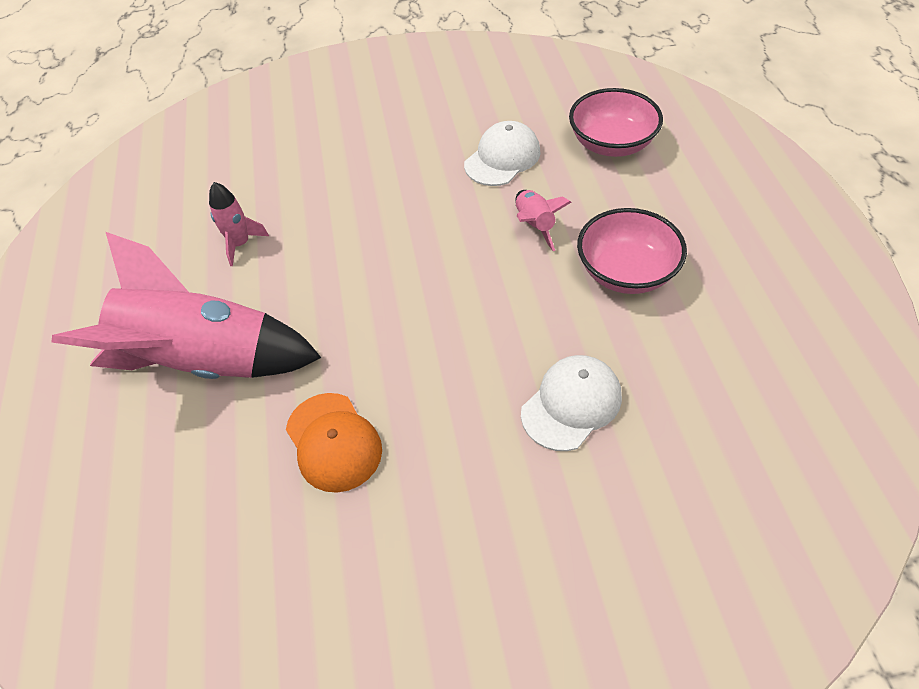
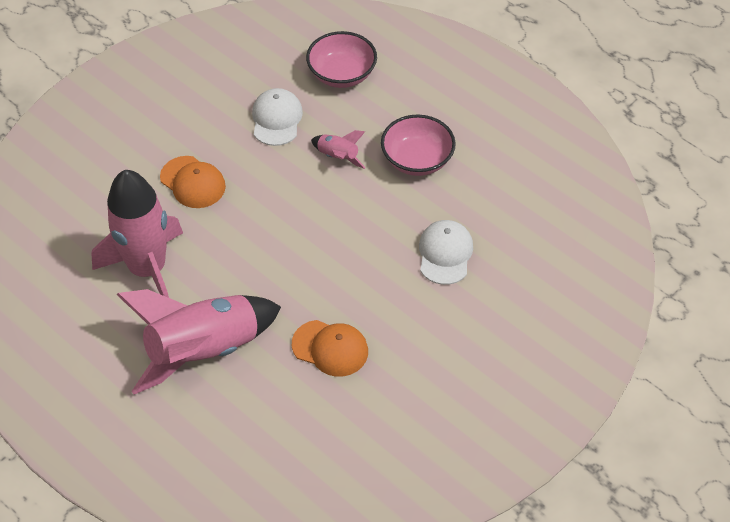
camera: 40 degrees left, 0 degrees up
(240, 244) = (148, 269): pink rocket -> pink rocket, size x2.35
(363, 181) = (193, 182): none -> orange cap

